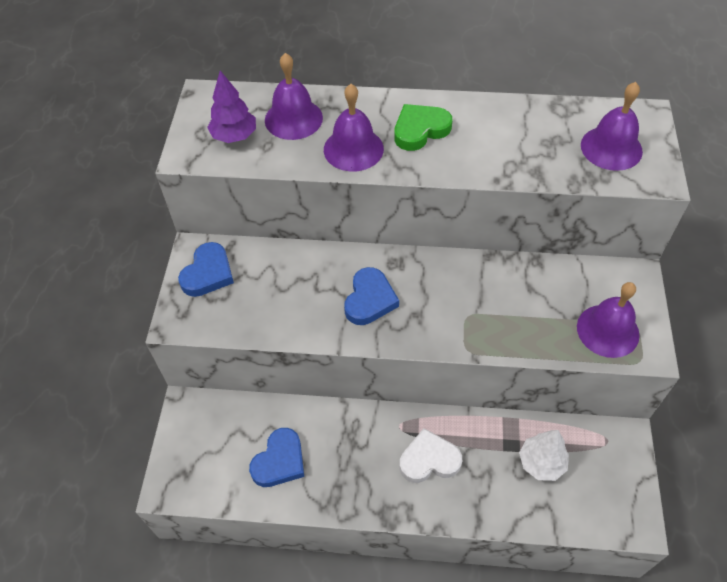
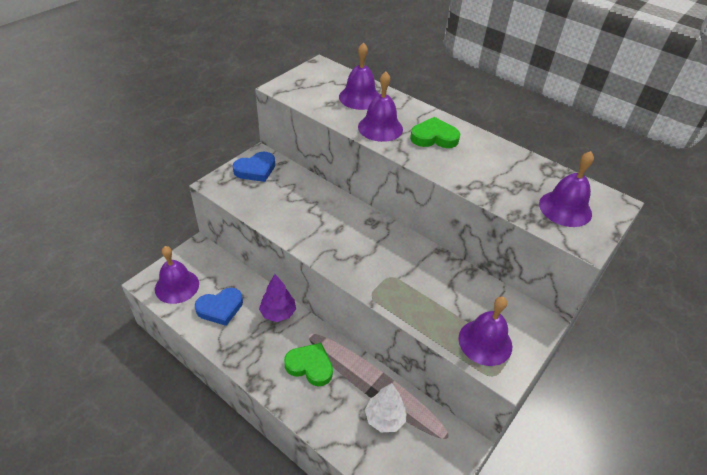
camera: 30 degrees right, 10 degrees down
(205, 469) = (177, 286): none -> purple bell
(234, 136) = (316, 91): purple tree -> purple tree (278, 313)
(369, 300) = (335, 233): blue heart -> none
(429, 460) = (310, 366): white heart -> green heart

